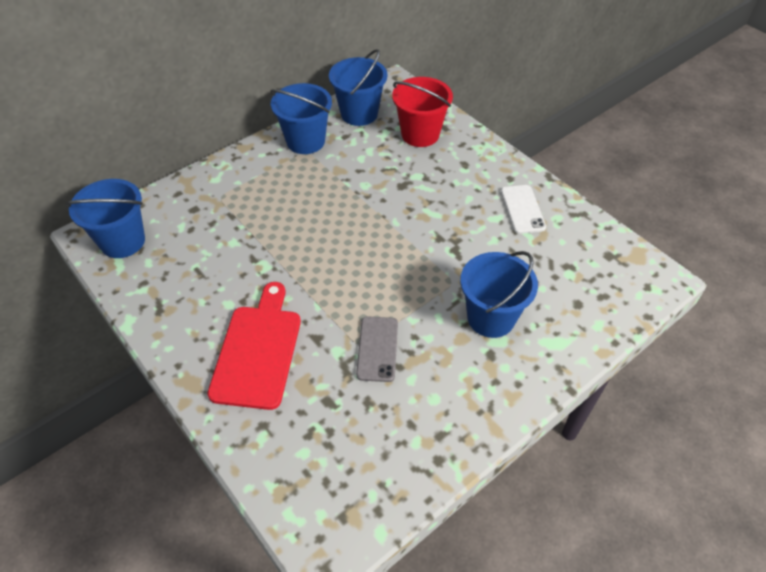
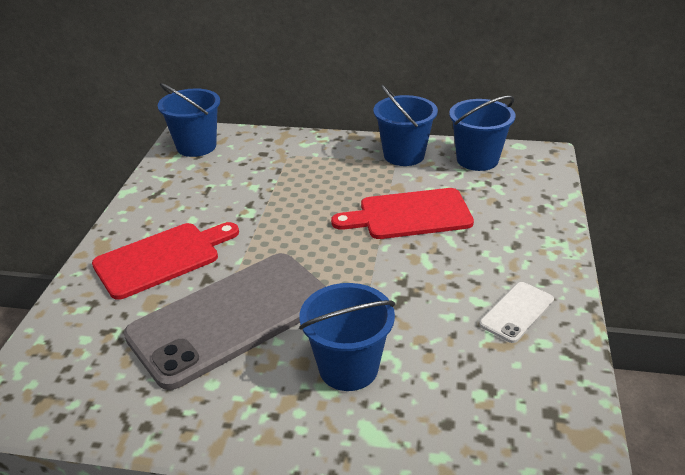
camera: 50 degrees right, 15 degrees down
(377, 187) = (409, 215): none -> red cutting board
(377, 349) = (231, 318): grey phone -> grey phone, size x2.37
(420, 134) = (509, 201): red bucket -> none

